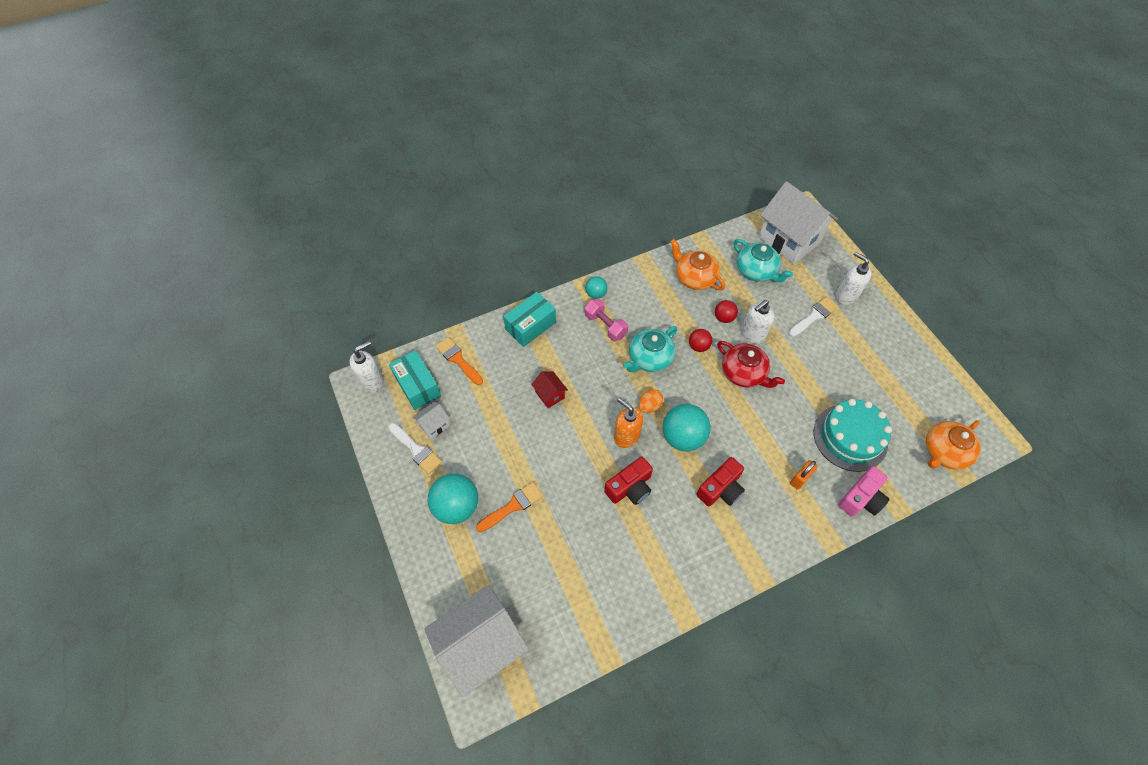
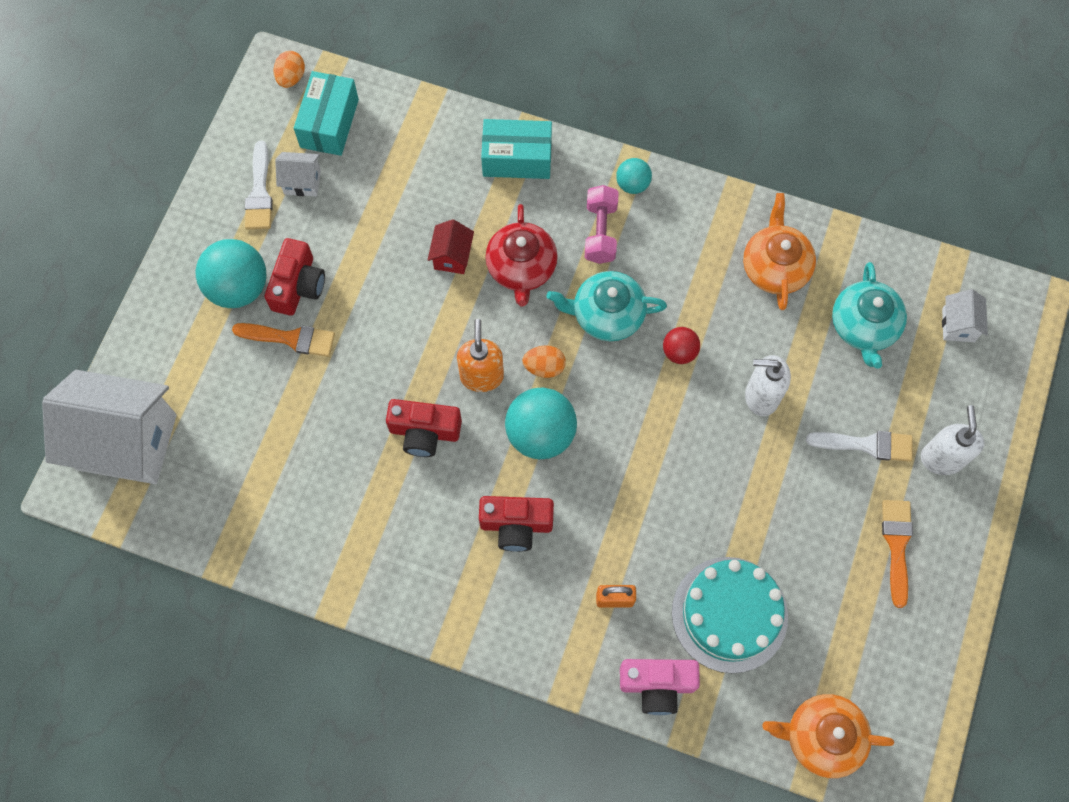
camera: 45 degrees right, 10 degrees up
(372, 381) = (291, 77): white soap dispenser -> orange egg
(458, 359) = (399, 129): orange brush -> orange brush (896, 545)
(488, 477) = (298, 285): none -> red camera
(724, 318) = (751, 346): red ball -> none
(744, 373) = (695, 430): red teapot -> red teapot (521, 268)
(789, 240) = (958, 325): white house -> white house, size x0.43

